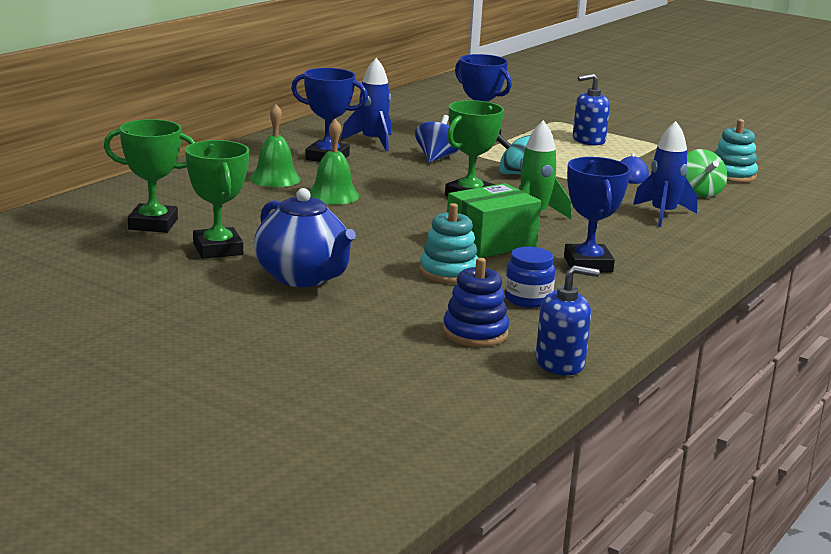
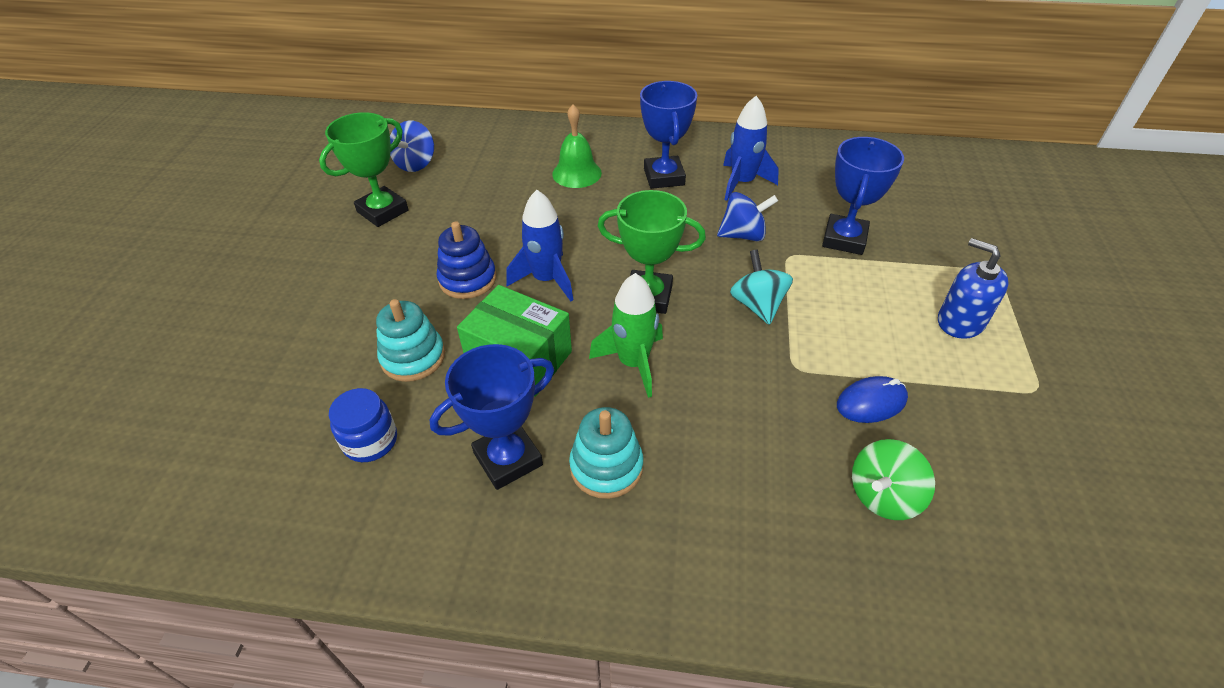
camera: 65 degrees right, 25 degrees up
(153, 224) = (416, 164): green trophy -> blue spinning top
(303, 277) = (345, 276): blue teapot -> none
(333, 195) = (564, 216): green bell -> none
(475, 333) = (260, 430): blue stacking toy -> blue stacking toy (467, 279)
(560, 363) = (201, 525): blue soap dispenser -> none
(663, 214) = (749, 479): blue rocket -> blue rocket (546, 279)
(732, 175) = (1008, 513): turquoise stacking toy -> turquoise stacking toy (606, 467)

